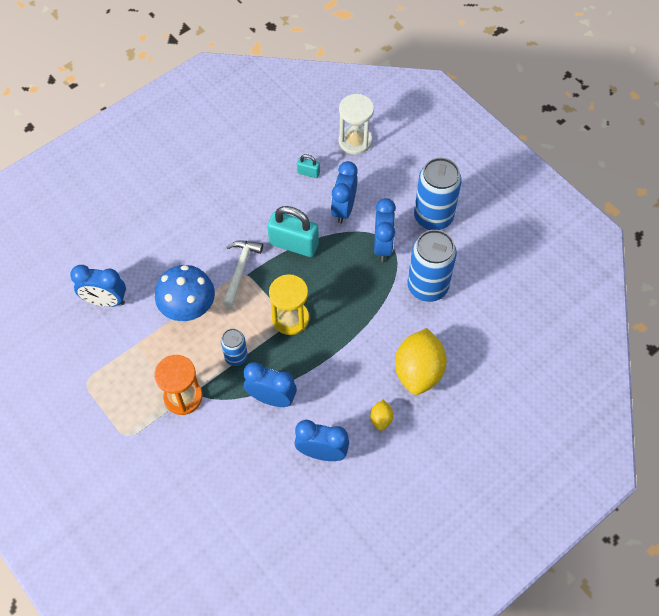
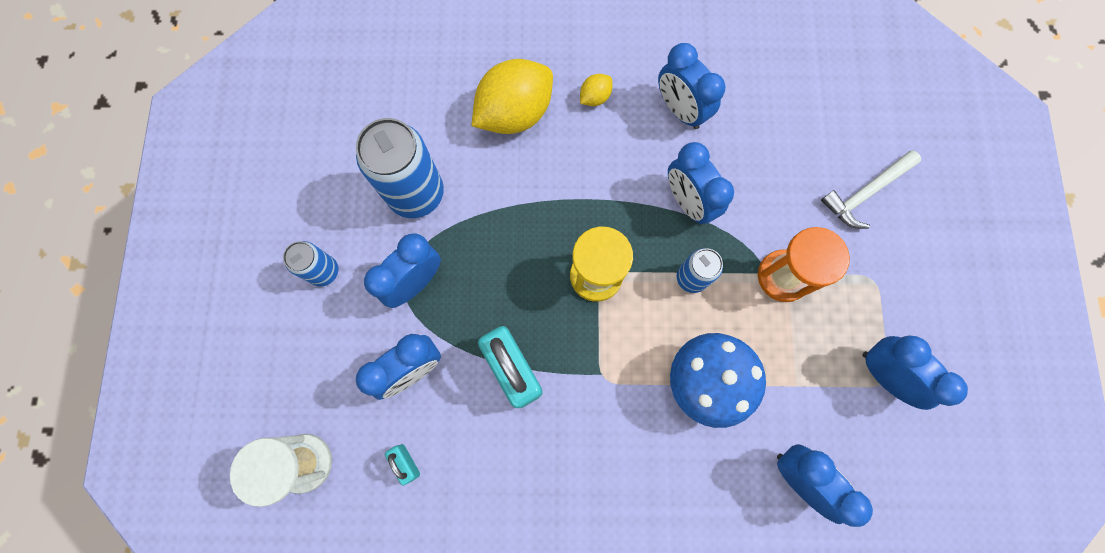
camera: 140 degrees left, 15 degrees up
(89, 385) = (883, 374): none -> blue clock
(240, 270) = (603, 387): white hammer -> white hammer (865, 193)
(433, 217) = (324, 271): blue can -> blue can, size x0.54

